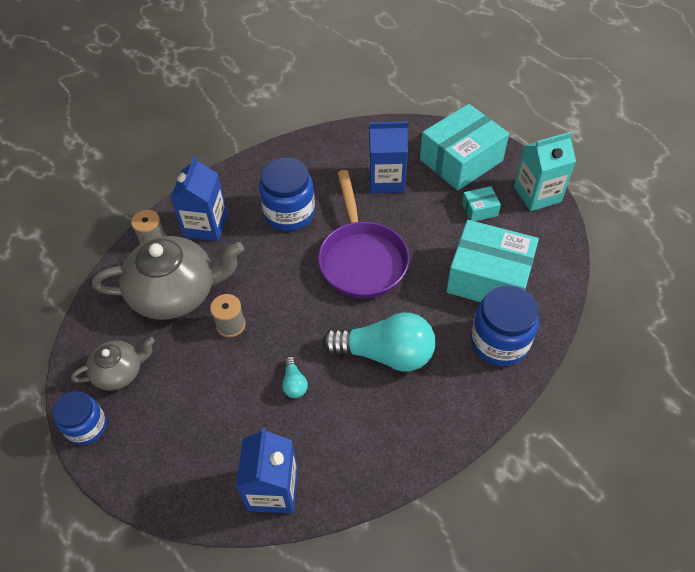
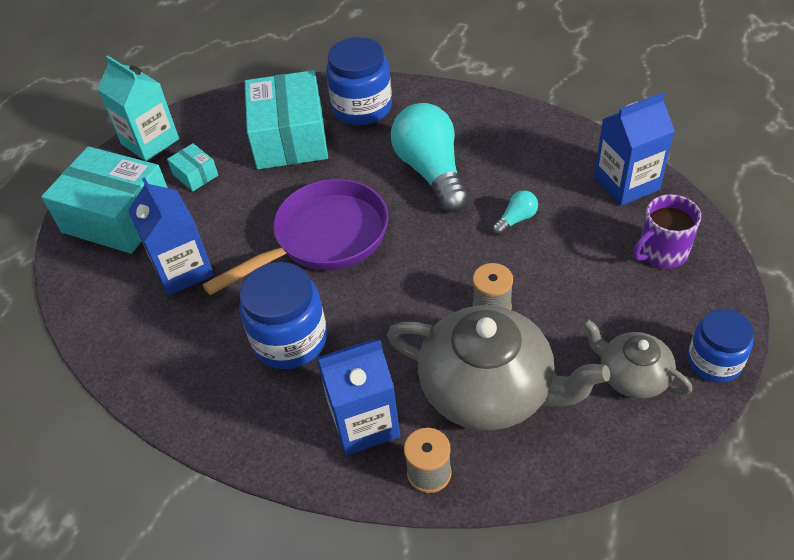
camera: 115 degrees left, 5 degrees down
(176, 292) = (489, 389): grey teapot -> grey teapot turned 150 degrees clockwise
(189, 462) = (662, 252): none -> purple mug

